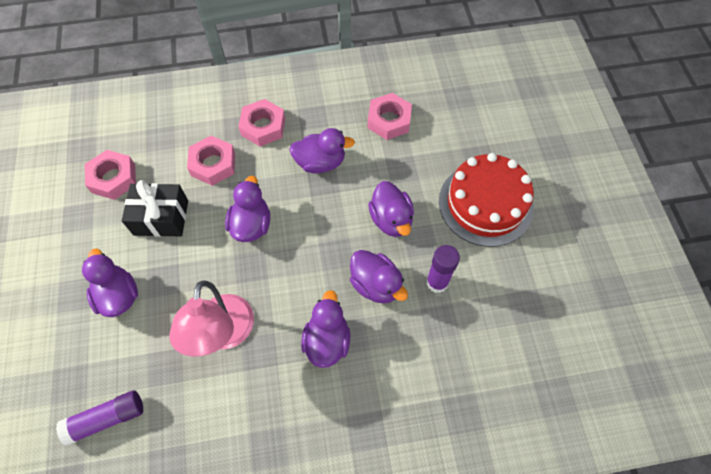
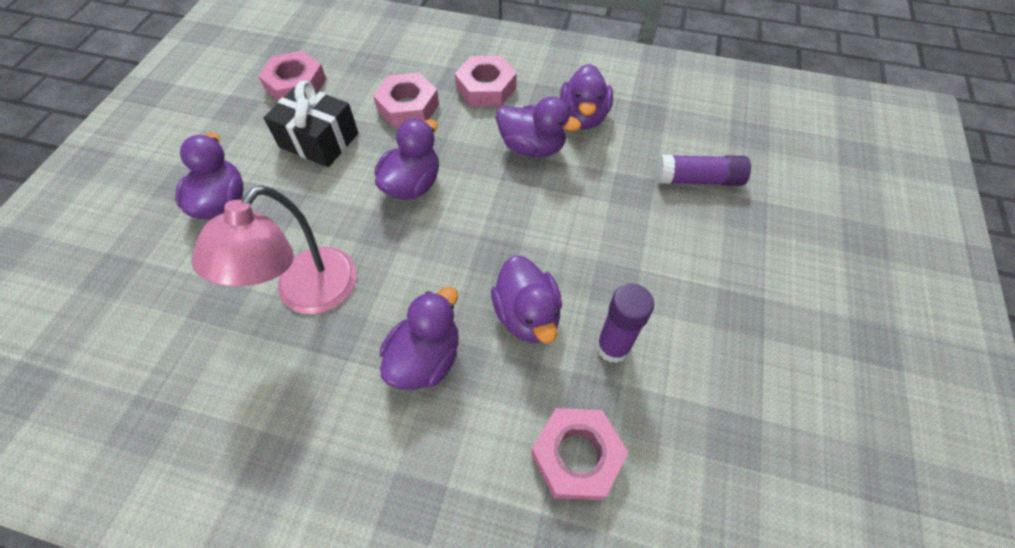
camera: 25 degrees right, 5 degrees down
(107, 419) = (119, 332): purple glue stick -> purple glue stick (698, 179)
(389, 120) = (642, 130): pink nut -> pink nut (576, 456)
(391, 220) = (588, 243): purple duck -> purple duck (583, 117)
(485, 204) = (730, 273): red cake -> none

